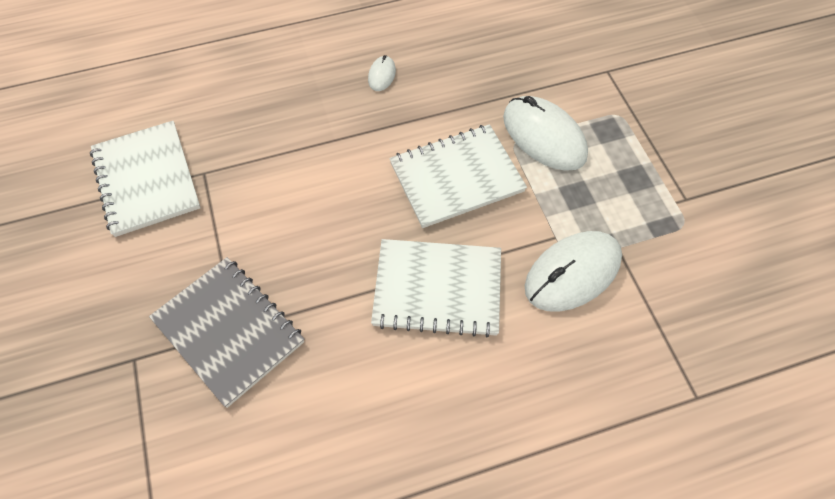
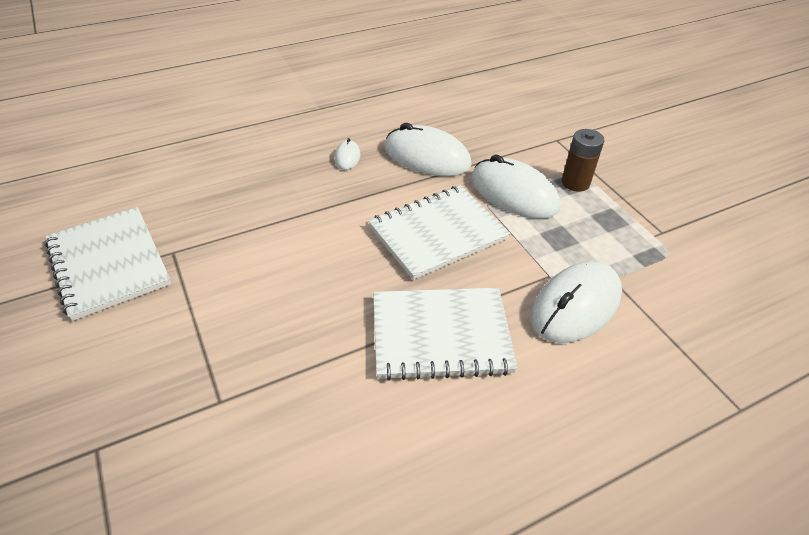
camera: 10 degrees left, 15 degrees down
(228, 331) = (212, 403): grey notebook -> none
(463, 82) = (427, 157): none -> white mouse
(612, 129) = (575, 183): none -> brown battery

